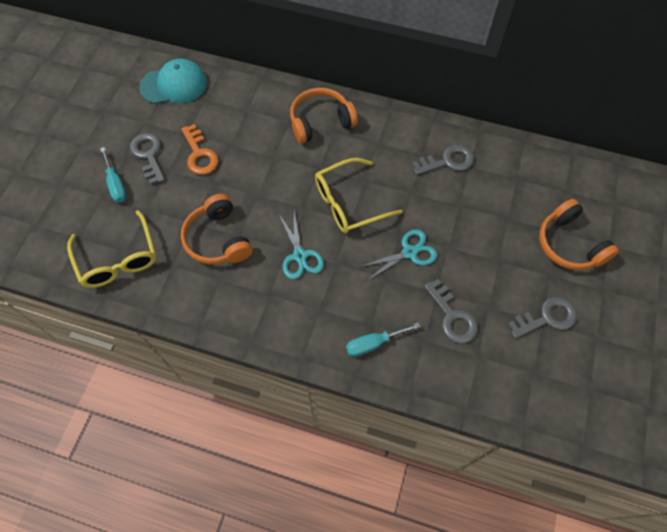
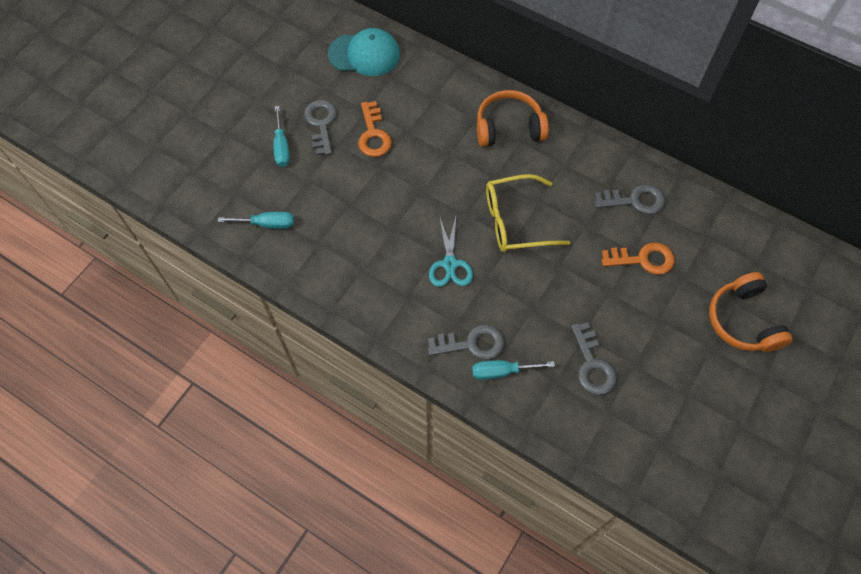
camera: 15 degrees right, 0 degrees up
(118, 259) = (267, 224): yellow glasses -> turquoise screwdriver
(218, 239) = (371, 227): orange headphones -> none
(409, 252) = (565, 288): turquoise scissors -> none
(469, 211) = (643, 259): none -> orange key
(547, 317) = (693, 391): grey key -> grey key (472, 344)

